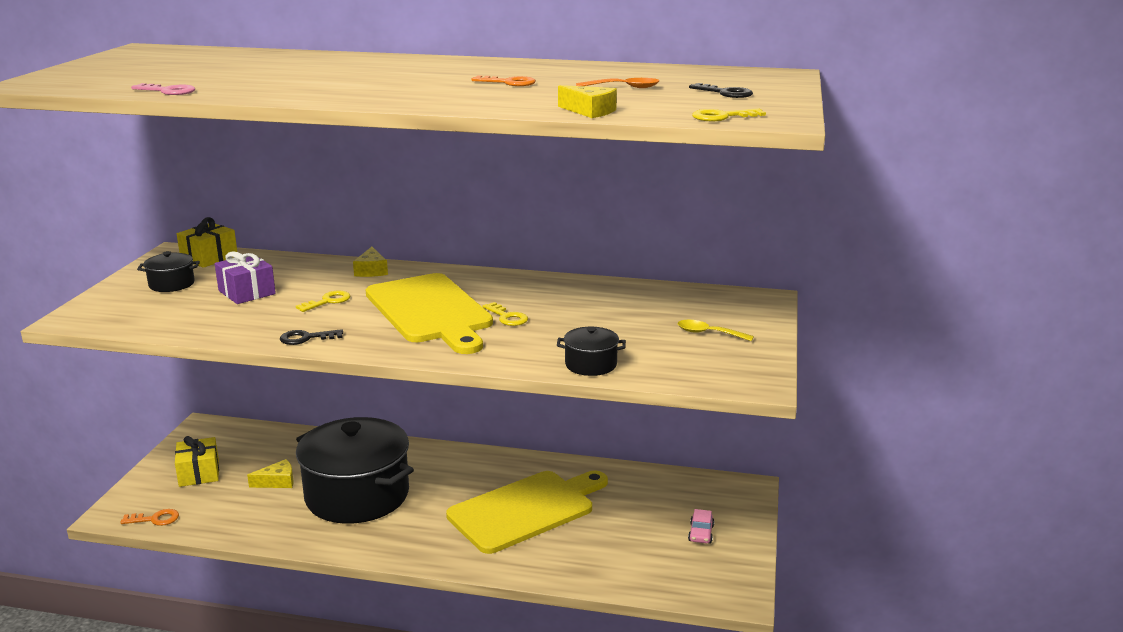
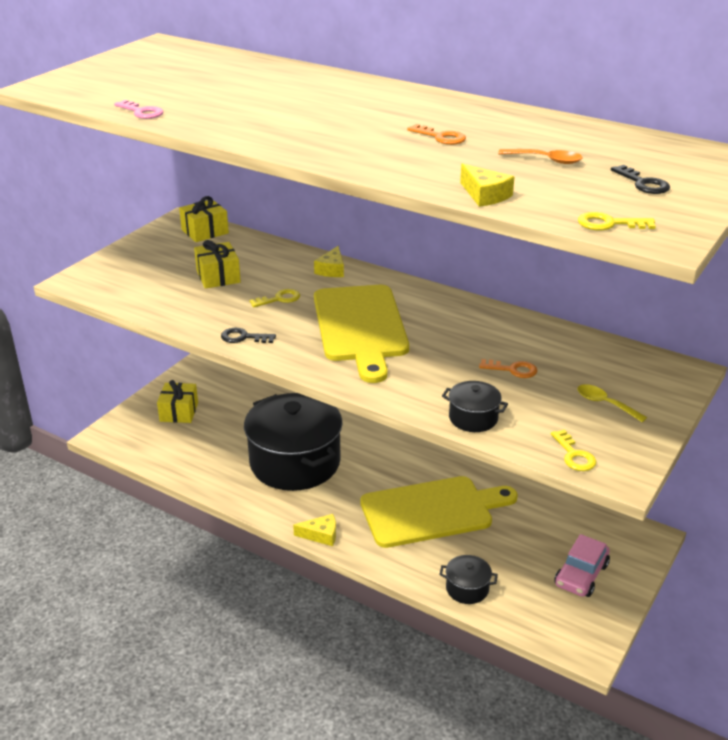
camera: 20 degrees right, 10 degrees up
(155, 519) = (132, 448): orange key -> orange key (513, 370)
(171, 284) = (163, 256): black pot -> black pot (467, 588)
(247, 292) = (218, 276): purple gift -> yellow gift
(277, 482) = (236, 434): yellow cheese -> yellow cheese (321, 535)
(507, 317) = (425, 347): yellow key -> yellow key (574, 455)
(701, 533) = (581, 575): pink car -> pink car, size x1.70

